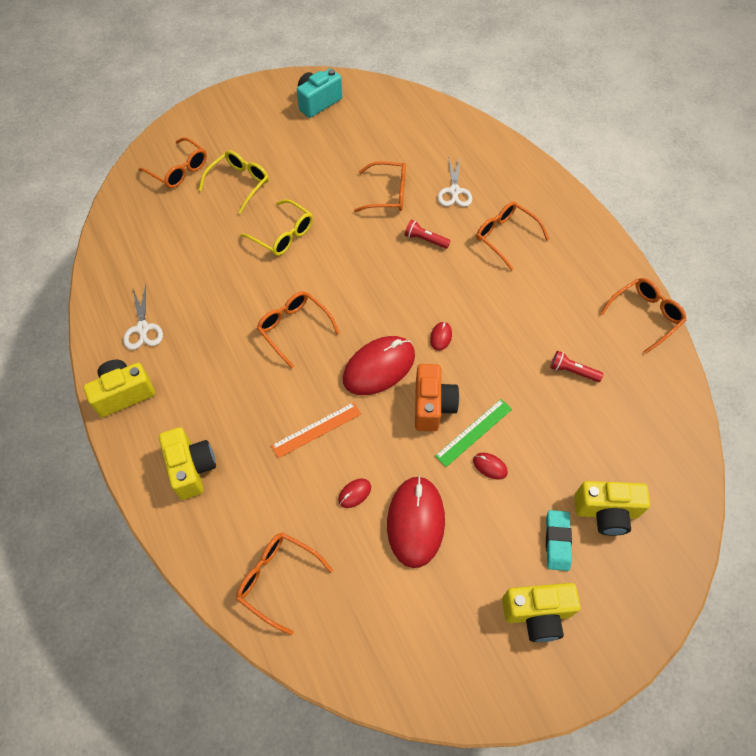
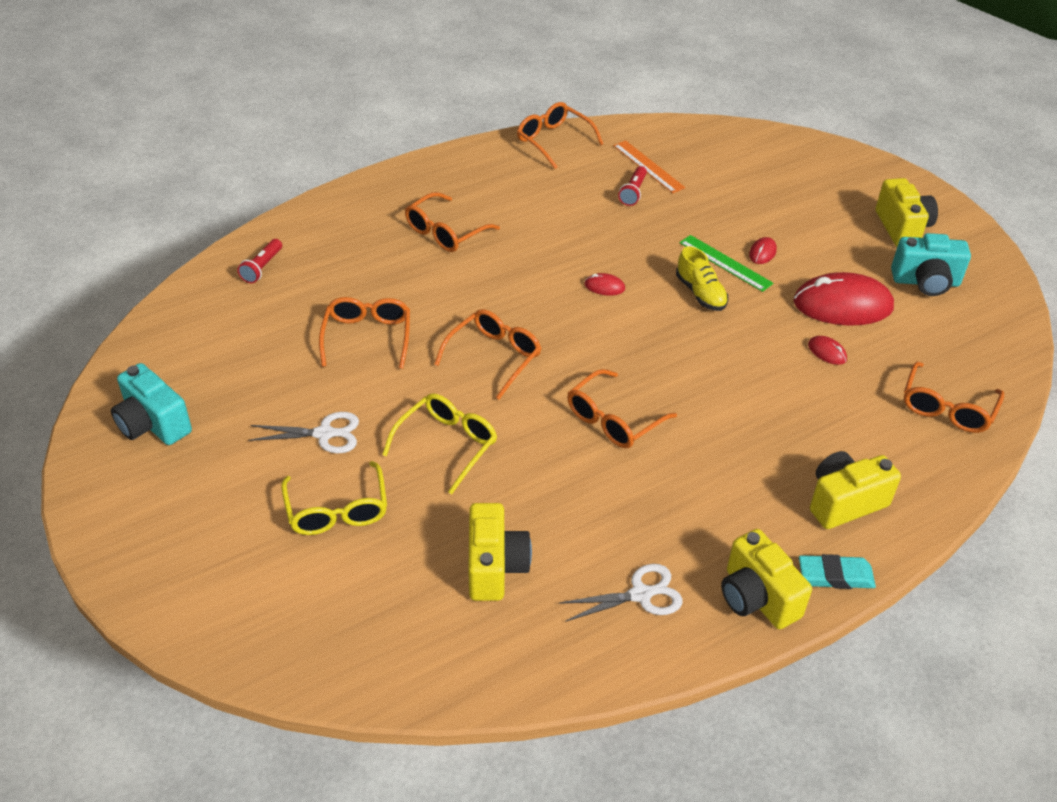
camera: 95 degrees left, 15 degrees down
(179, 170) = (297, 600): orange glasses -> orange glasses (494, 357)
(239, 184) = (337, 510): yellow glasses -> yellow glasses turned 135 degrees counterclockwise
(316, 429) = (757, 388): orange ruler -> orange ruler (648, 166)
(379, 367) = (658, 337): red mouse -> none
(425, 240) = (452, 300): red flashlight -> red flashlight (262, 268)
(432, 406) = (700, 293): orange camera -> yellow shoe
(449, 613) = (925, 282): none -> turquoise camera
(454, 191) = (365, 274): white scissors -> white scissors (324, 434)
(557, 541) = (827, 213): turquoise eraser -> turquoise eraser (835, 576)
(606, 512) = (787, 182): yellow camera -> yellow camera (495, 567)

